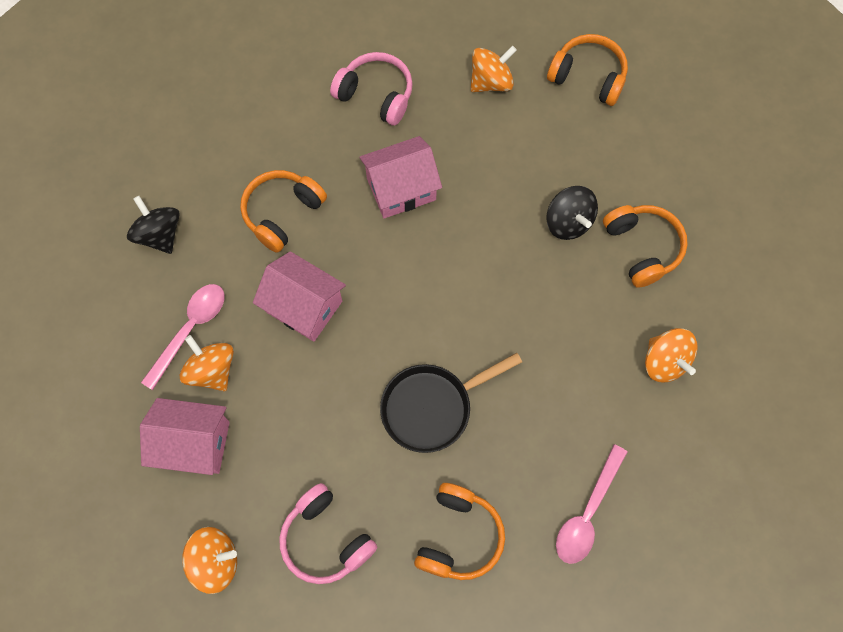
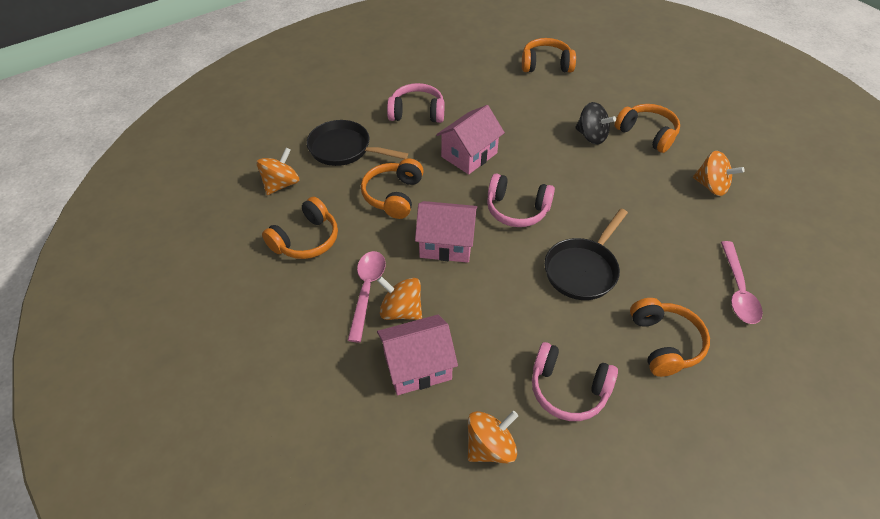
camera: 25 degrees left, 20 degrees down
(160, 234) = (306, 239): black spinning top -> orange headphones
(261, 119) = (344, 149): none -> black pan
(409, 293) = (517, 209): none -> pink headphones
(491, 82) = (488, 84): orange spinning top -> orange spinning top (281, 184)

